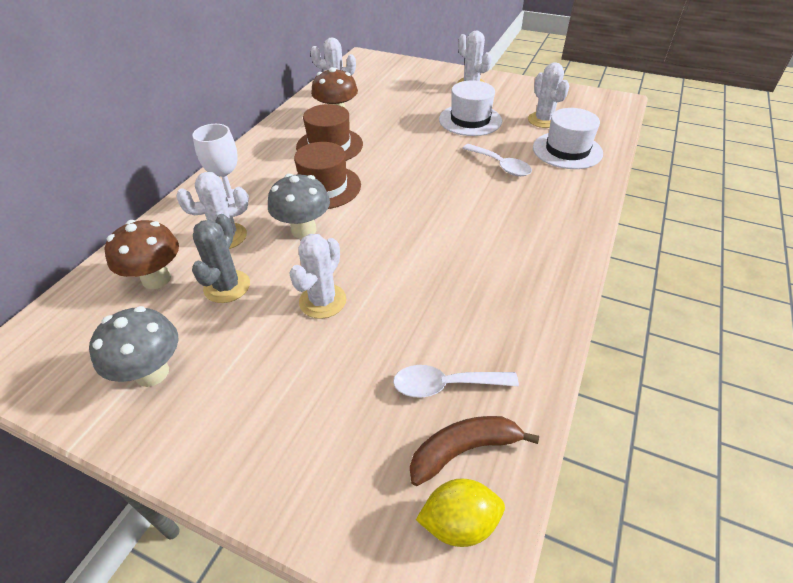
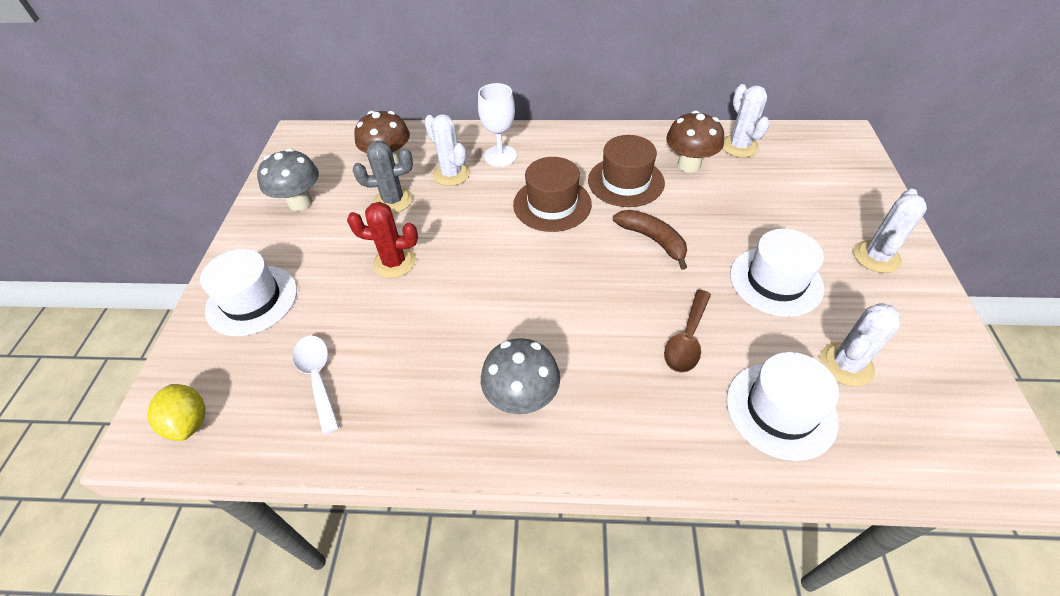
camera: 70 degrees right, 5 degrees up
(295, 441) = (252, 300): none -> white hat
(303, 230) = (481, 216): grey mushroom -> grey mushroom (522, 399)
(323, 301) = (394, 262): white cactus -> red cactus
(463, 450) = (253, 409): brown banana -> brown banana (653, 240)
(500, 165) = (687, 339): white spoon -> brown spoon

